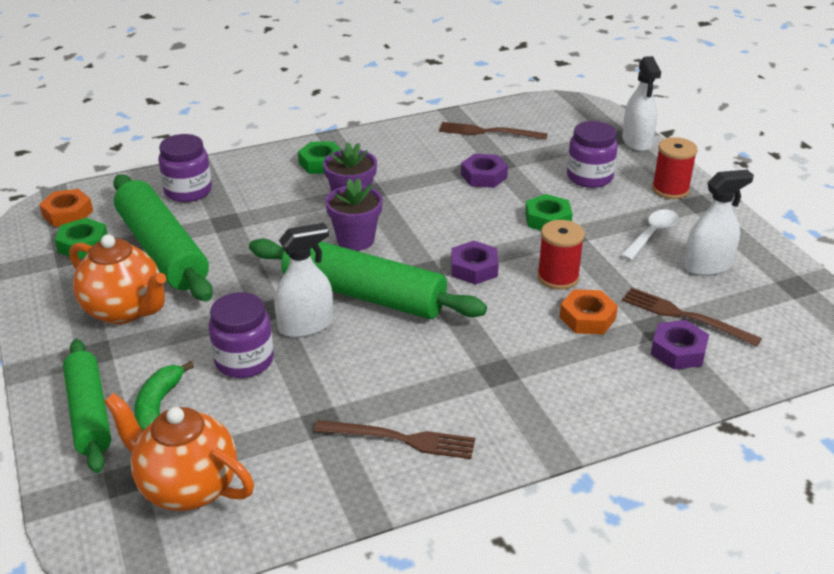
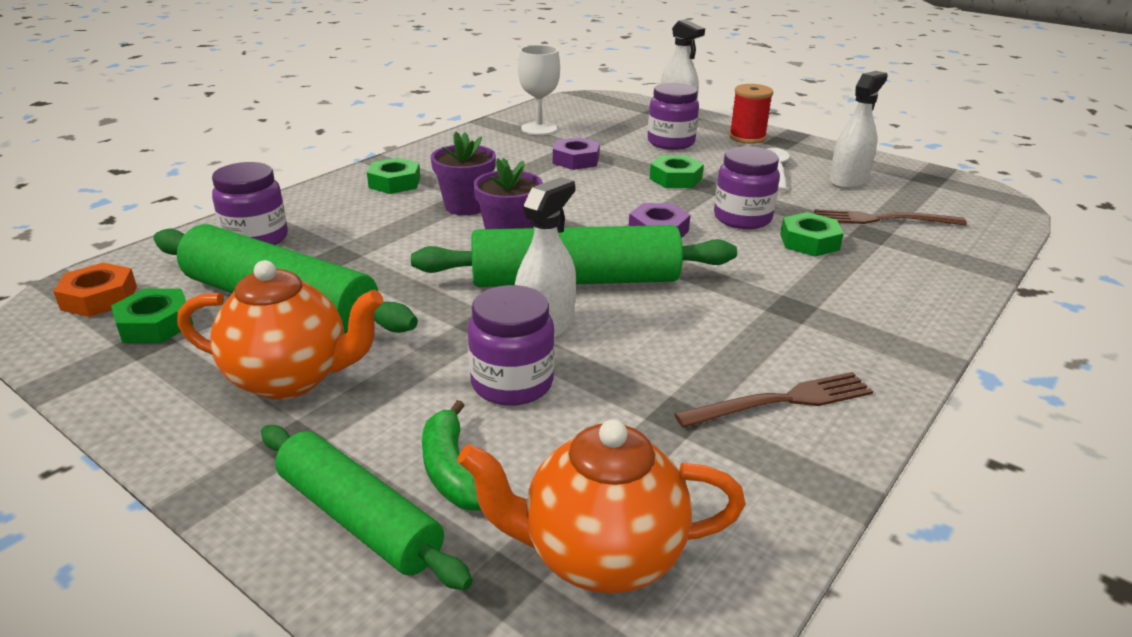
camera: 30 degrees left, 5 degrees down
(488, 132) = (539, 129): brown fork -> white goblet
(558, 277) = (742, 218): red spool -> purple jar
(587, 318) = (809, 242): orange nut -> green nut
(678, 351) = (914, 245): purple nut -> none

